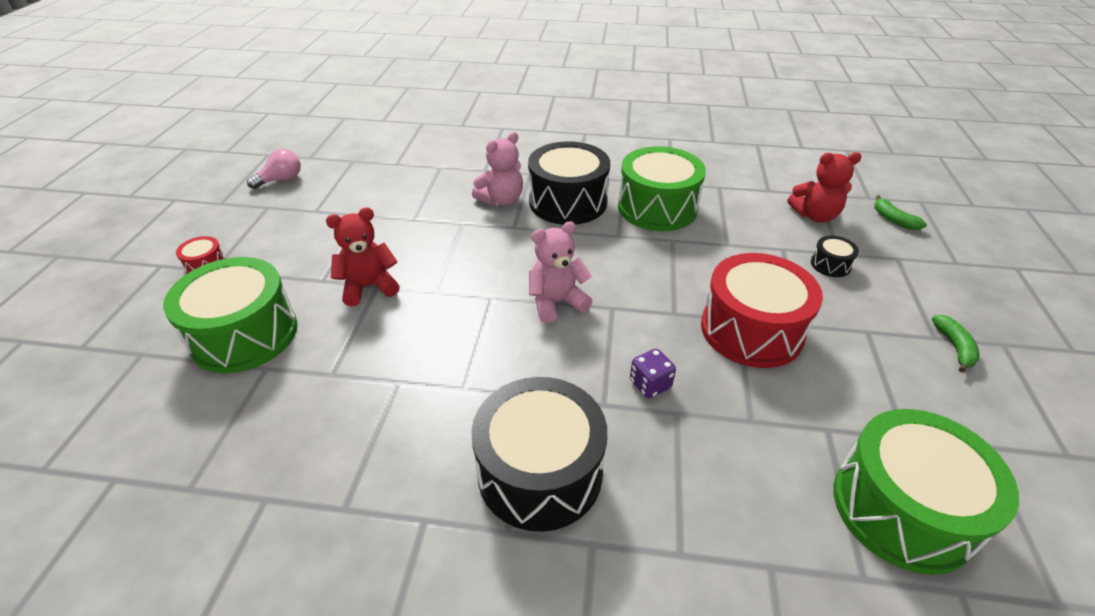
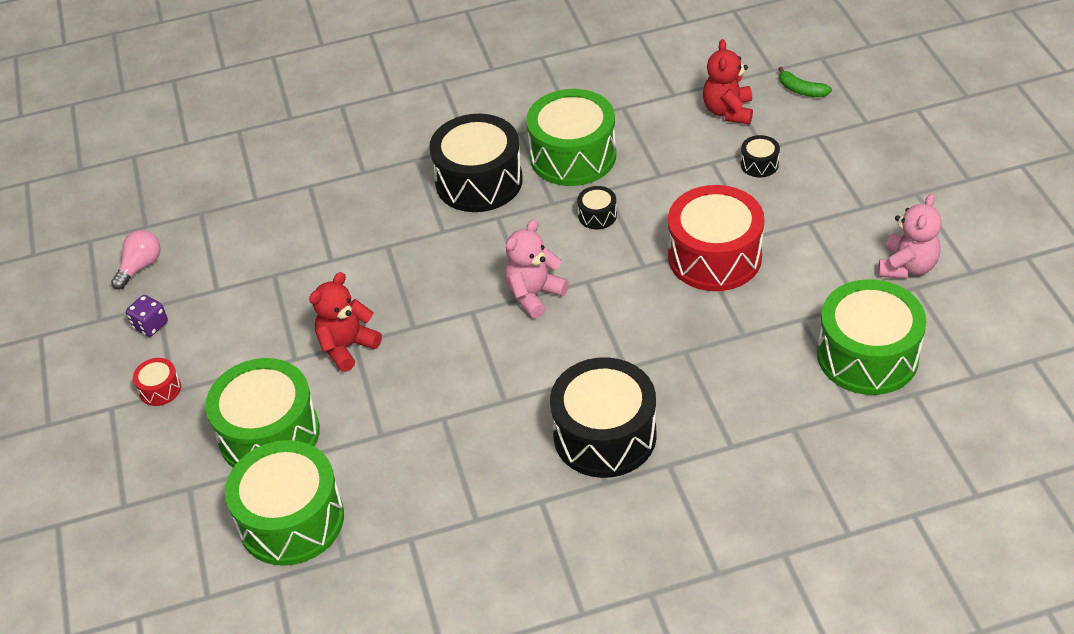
camera: 20 degrees left, 5 degrees up
(184, 424) = (291, 520): none -> green drum
(501, 200) = (408, 203): pink teddy bear -> pink teddy bear (907, 266)
(650, 384) = (653, 337): purple dice -> purple dice (150, 325)
(653, 257) = (597, 215): none -> black drum
(815, 216) = (728, 111): red teddy bear -> red teddy bear turned 120 degrees clockwise
(954, 347) = (879, 211): green banana -> none

